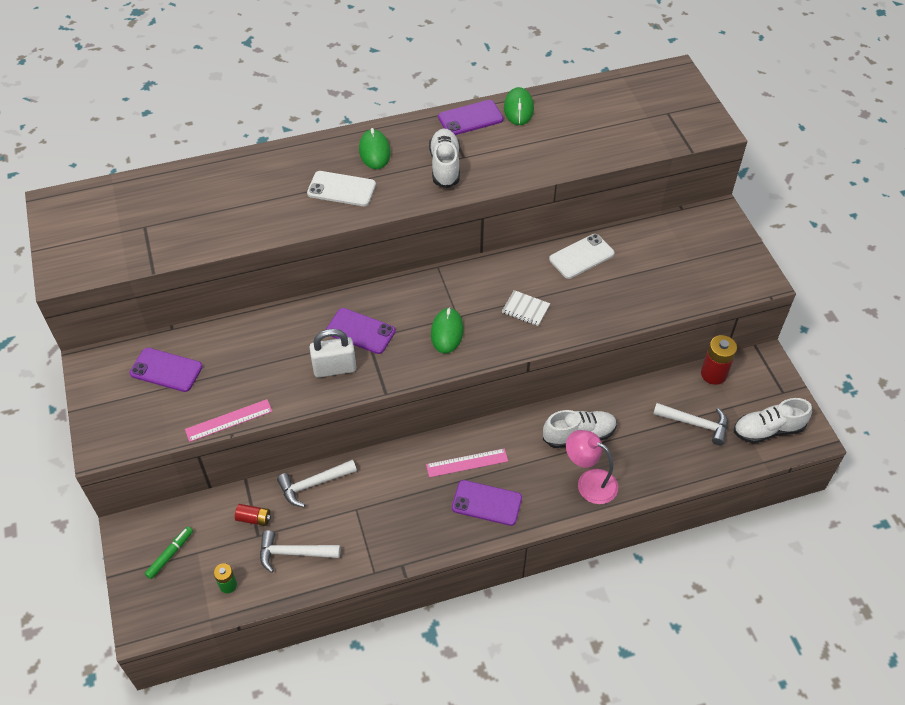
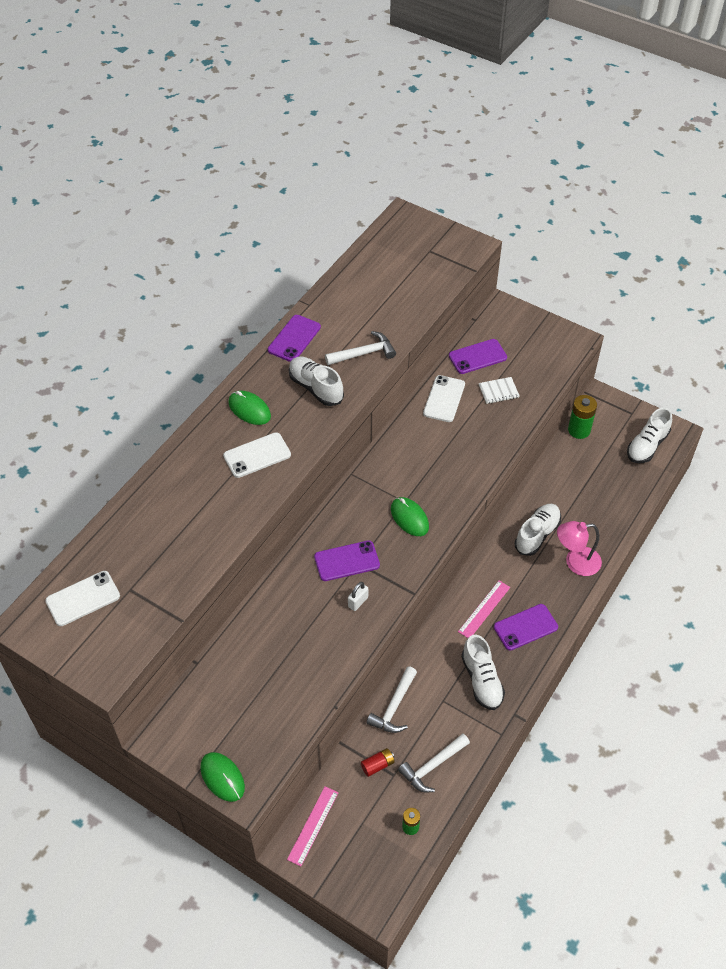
camera: 40 degrees left, 0 degrees up
(107, 211) = (83, 598): none -> white phone
(166, 370) = (229, 697): purple phone -> purple phone (477, 357)
(170, 554) = (344, 841): green marker -> none
(229, 420) = (322, 698): pink ruler -> pink ruler (313, 825)
(334, 368) = (358, 602): white padlock -> white padlock, size x0.56
(404, 517) = (481, 680): none -> white shoe
(518, 108) = (321, 309): green mouse -> green mouse (222, 777)
(525, 309) = (446, 463): white notebook -> white notebook (498, 391)
(695, 424) = (600, 473): white hammer -> white hammer (363, 353)
(713, 374) = (579, 430): red battery -> green battery

